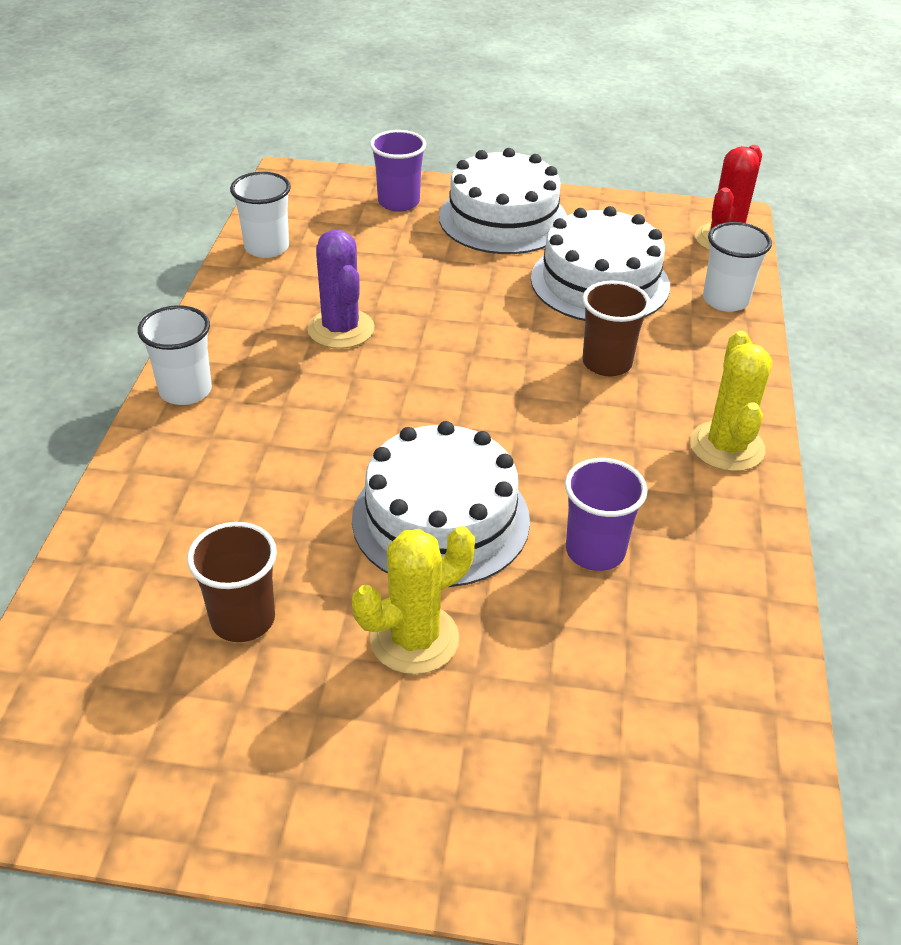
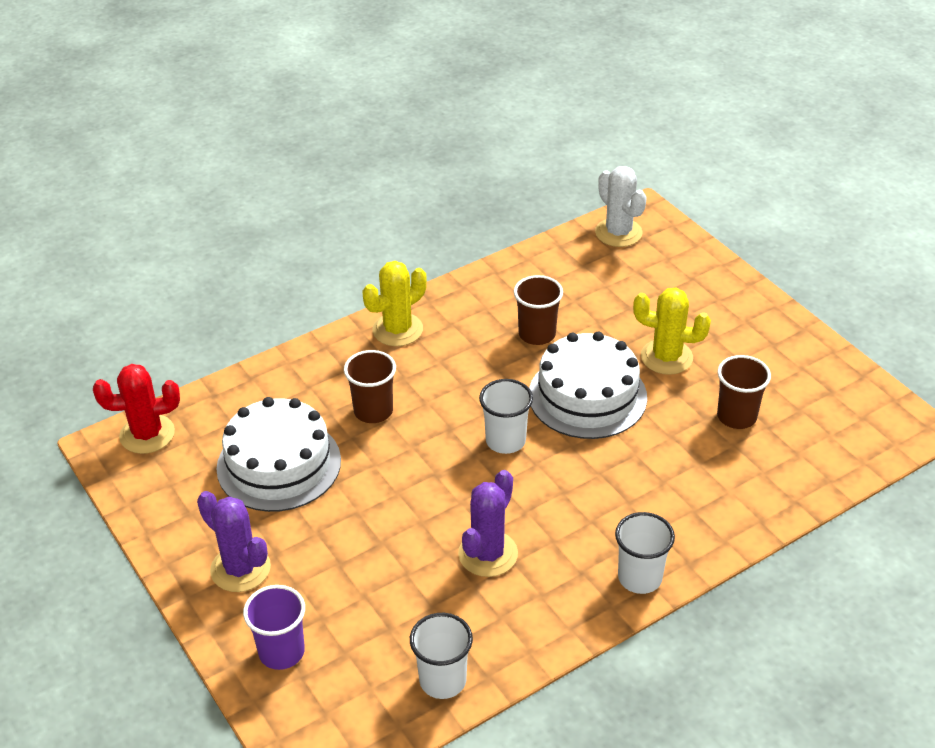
camera: 130 degrees left, 0 degrees up
(503, 219) = (240, 569): white cake -> purple cactus
(595, 551) = (537, 334): purple cup -> brown cup
(725, 300) = (236, 397): white cup -> white cup (505, 441)
(744, 816) = (618, 233): none -> white cactus

